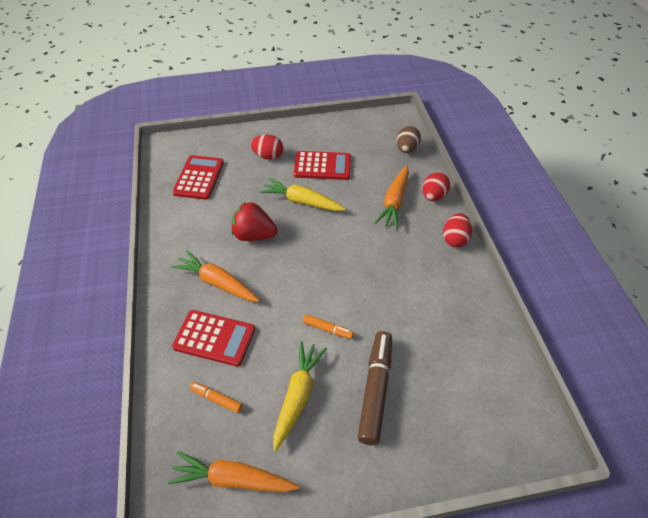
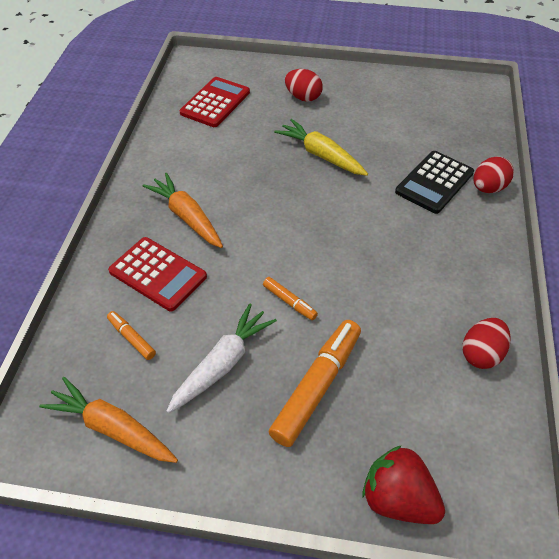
camera: 20 degrees right, 0 degrees up
(254, 235) = (249, 177): red strawberry -> red strawberry (398, 499)
(298, 396) = (222, 364): yellow carrot -> white carrot
(322, 166) = (362, 122): red calculator -> none
(375, 390) = (317, 386): brown marker -> orange marker
(394, 202) = (434, 182): orange carrot -> black calculator
(406, 149) = (476, 126): brown egg -> none
(454, 239) = (494, 244): red egg -> red egg (481, 354)

